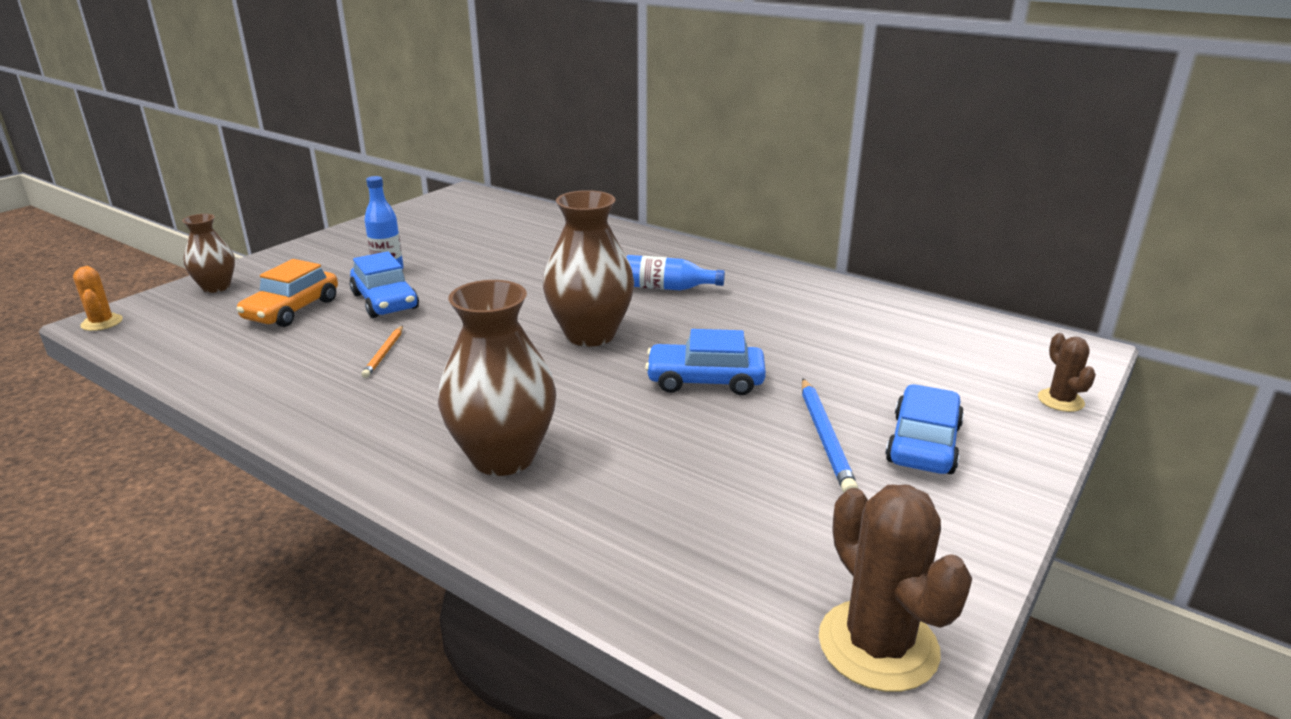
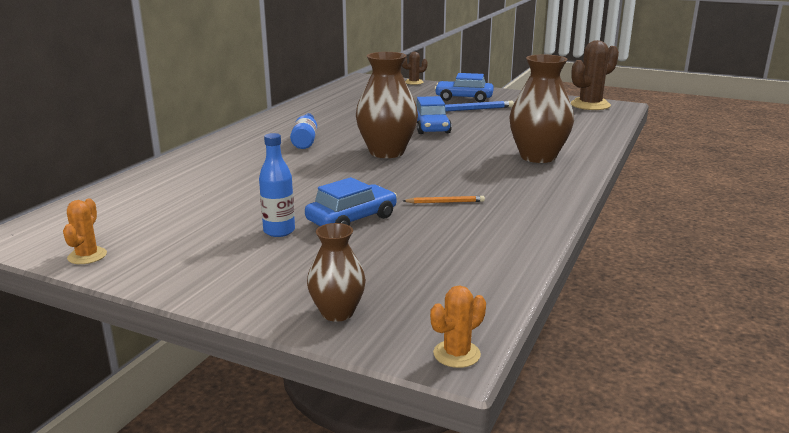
camera: 100 degrees left, 5 degrees down
(292, 310) = (383, 254): orange car -> none
(406, 213) = (87, 256): none -> orange cactus

